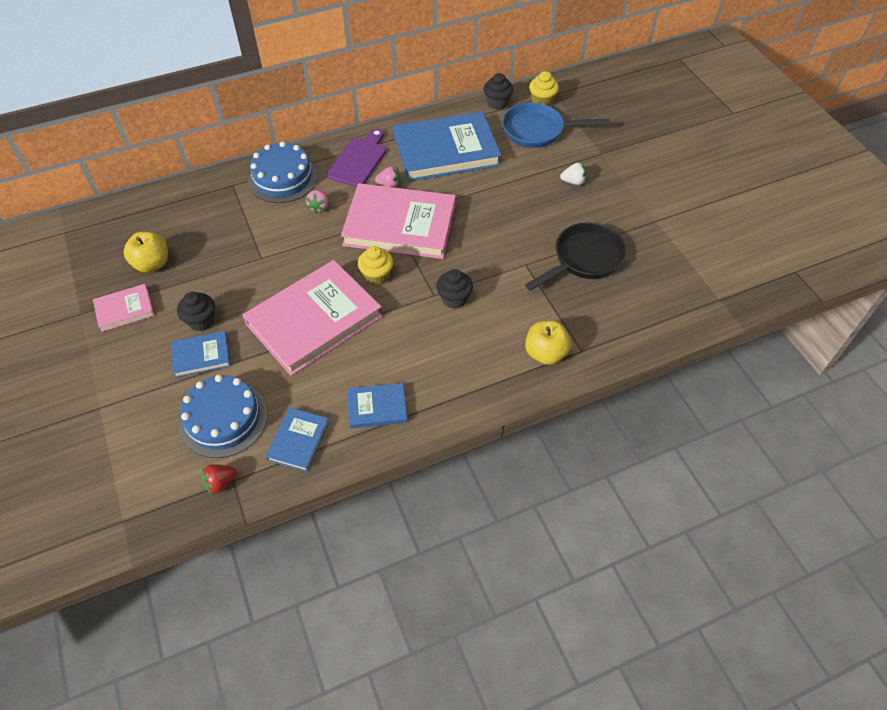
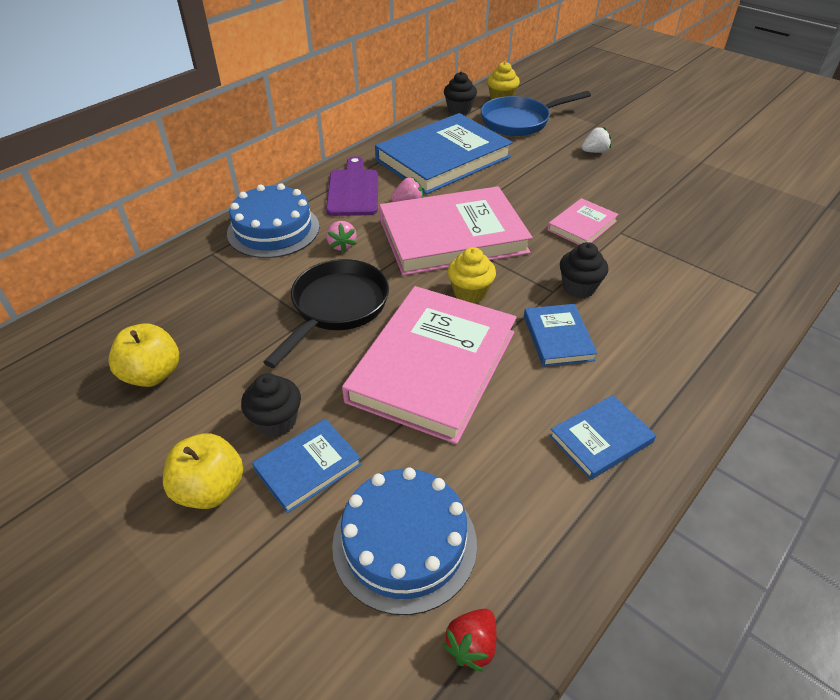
camera: 25 degrees left, 10 degrees down
(124, 309) = (144, 448): pink book -> pink book (582, 225)
(298, 441) = (536, 527): blue book -> blue book (558, 338)
(545, 353) = (726, 308): yellow apple -> yellow apple (210, 489)
(584, 259) = (672, 211): black pan -> black pan (336, 308)

